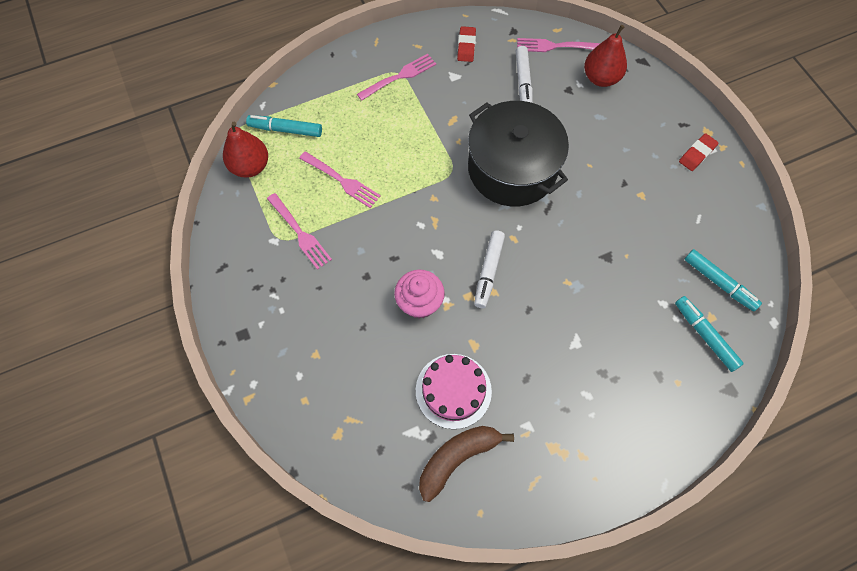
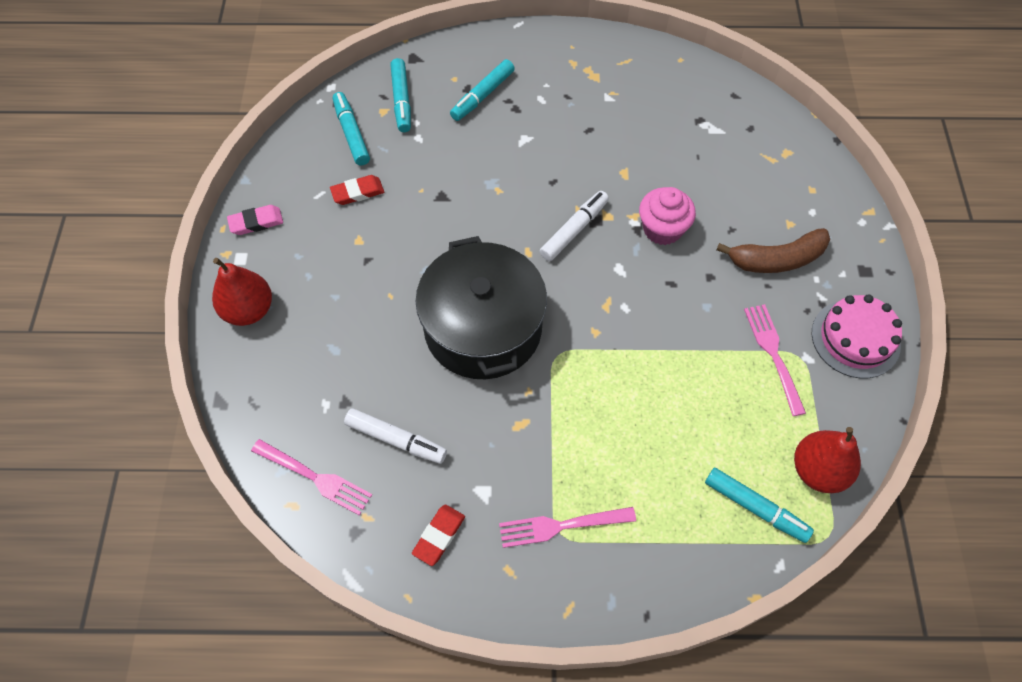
camera: 155 degrees left, 5 degrees down
(341, 180) = (701, 400): pink fork -> none
(453, 390) = (663, 145): pink cake -> pink cake (855, 338)
(457, 458) = (683, 98): brown banana -> brown banana (776, 259)
(523, 82) = (396, 440): white marker -> white marker turned 90 degrees clockwise
(601, 78) = (292, 400): red pear -> red pear (249, 310)
(640, 374) = (482, 95): none -> turquoise marker
(697, 154) = (261, 257): red eraser -> red eraser (357, 192)
(723, 177) = (256, 222): none -> pink eraser

